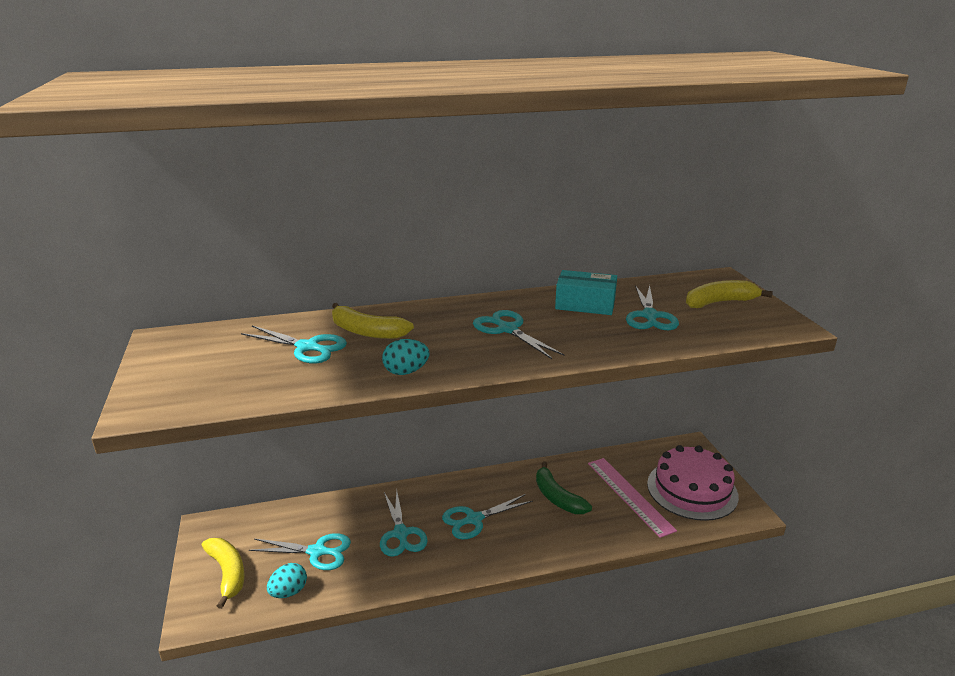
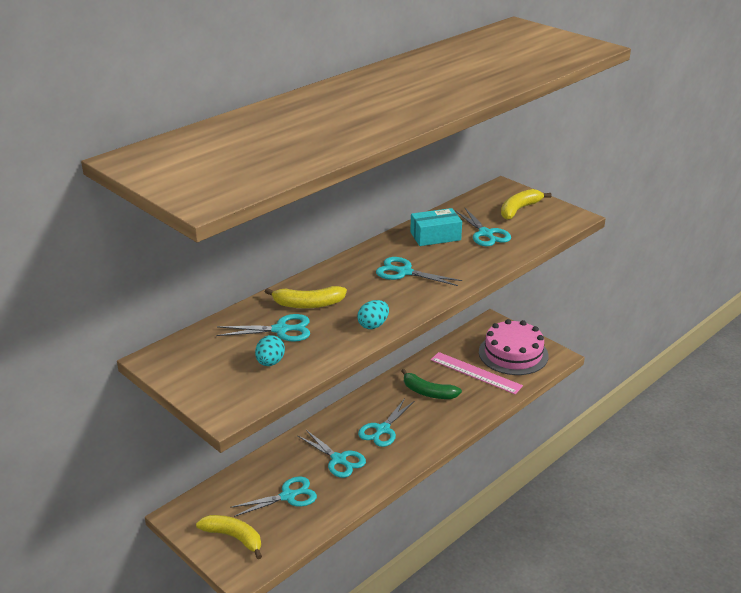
camera: 30 degrees left, 5 degrees up
(289, 592) = (295, 529): turquoise egg -> turquoise egg (270, 362)

